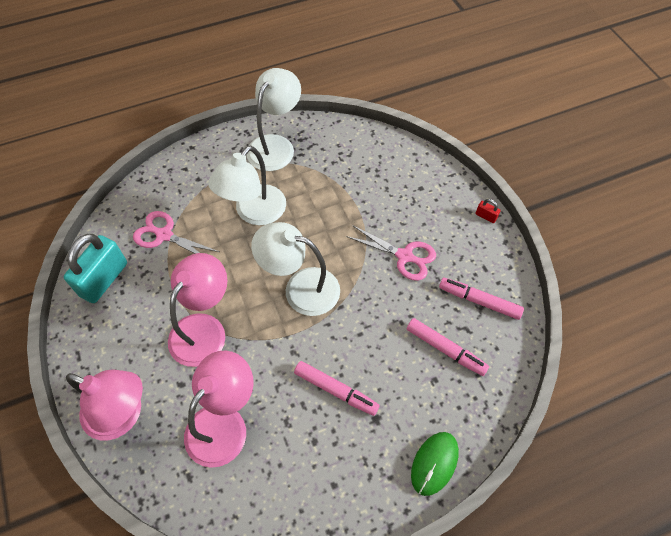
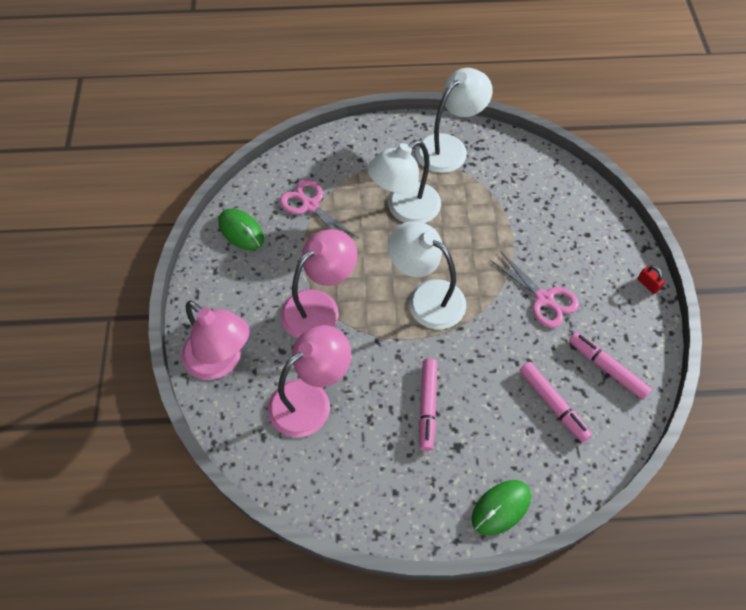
camera: 20 degrees right, 0 degrees up
(104, 279) = (241, 231): turquoise padlock -> green mouse
(336, 390) = (427, 406): pink marker -> pink marker turned 45 degrees clockwise

